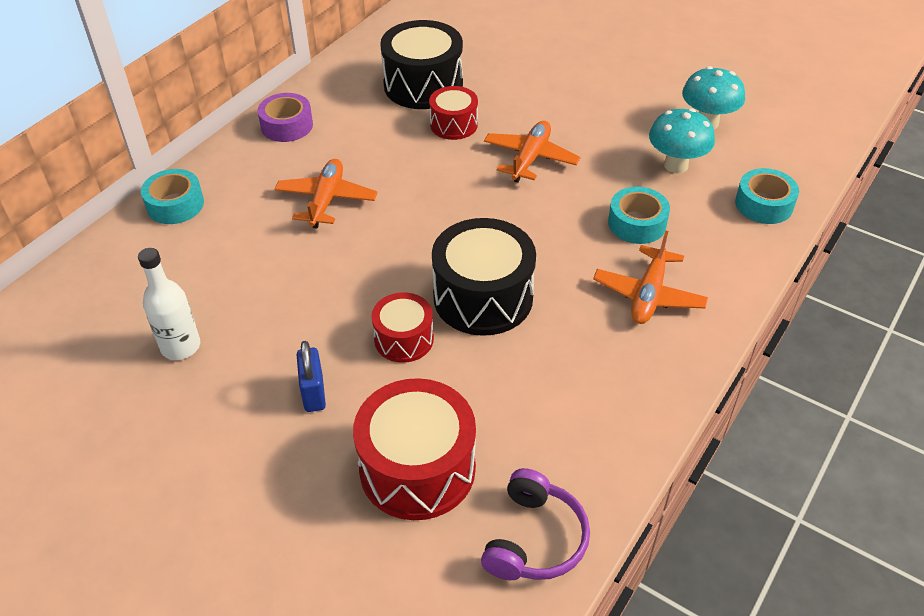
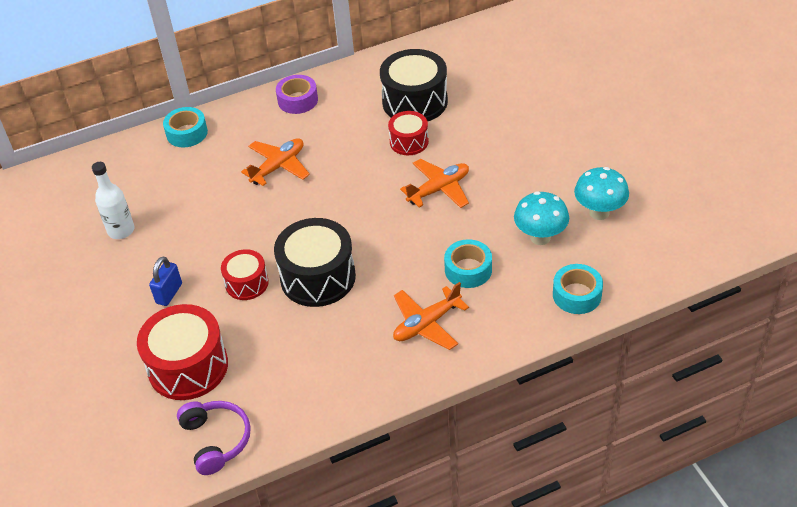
camera: 35 degrees right, 0 degrees up
(535, 539) = (216, 440): purple headphones -> purple headphones turned 75 degrees counterclockwise

